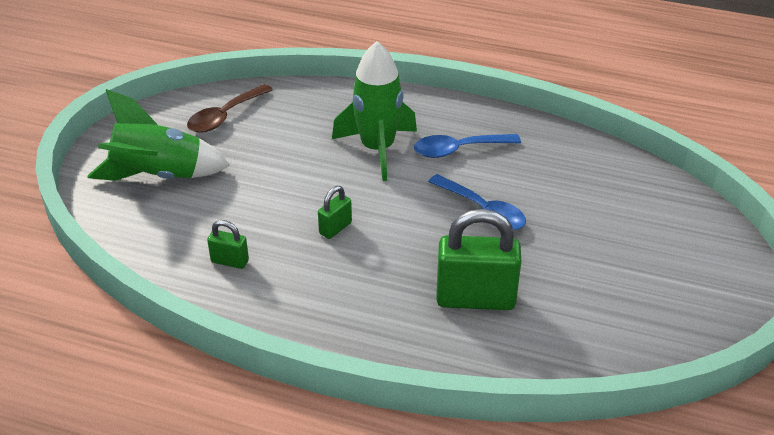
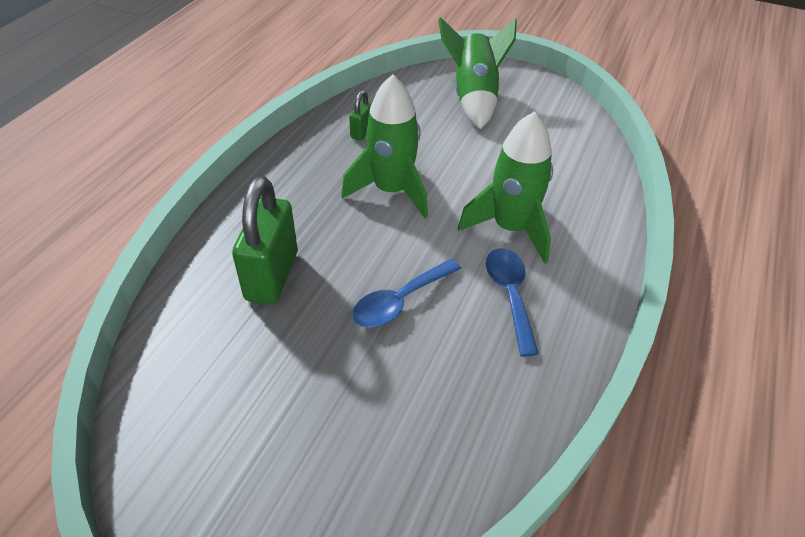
camera: 95 degrees right, 5 degrees up
(225, 116) = (560, 132): brown spoon -> none
(335, 228) = (391, 191): green padlock -> green rocket

